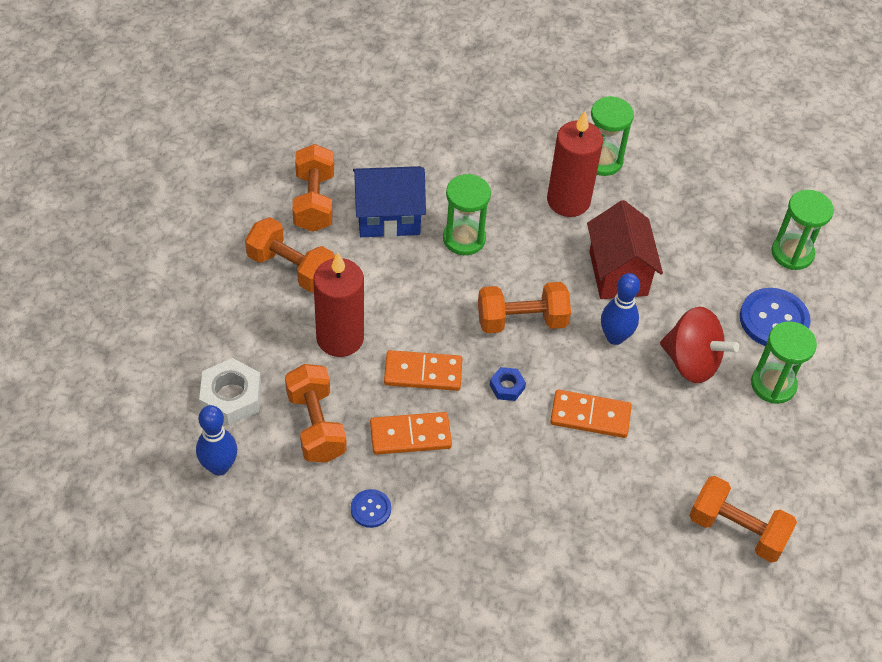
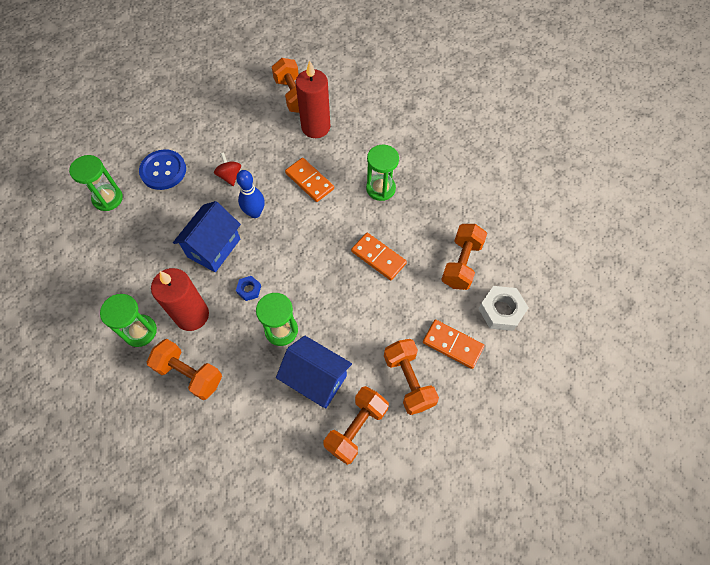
camera: 140 degrees left, 10 degrees up
(219, 466) = (531, 272): blue bowling pin -> none
(340, 338) = (411, 309): red candle -> red candle (315, 127)
(370, 509) = (461, 202): blue button -> none
(410, 435) = (412, 227): orange domino -> orange domino (452, 344)
(507, 387) = (338, 221): blue nut -> blue nut (249, 290)
(521, 320) = (296, 254): orange dumbbell -> orange dumbbell (189, 374)
(618, 273) = (214, 248): red house -> blue house
(691, 362) = (230, 176): red spinning top -> red spinning top, size x0.57
(773, 384) = (203, 141): green hourglass -> green hourglass (380, 188)

